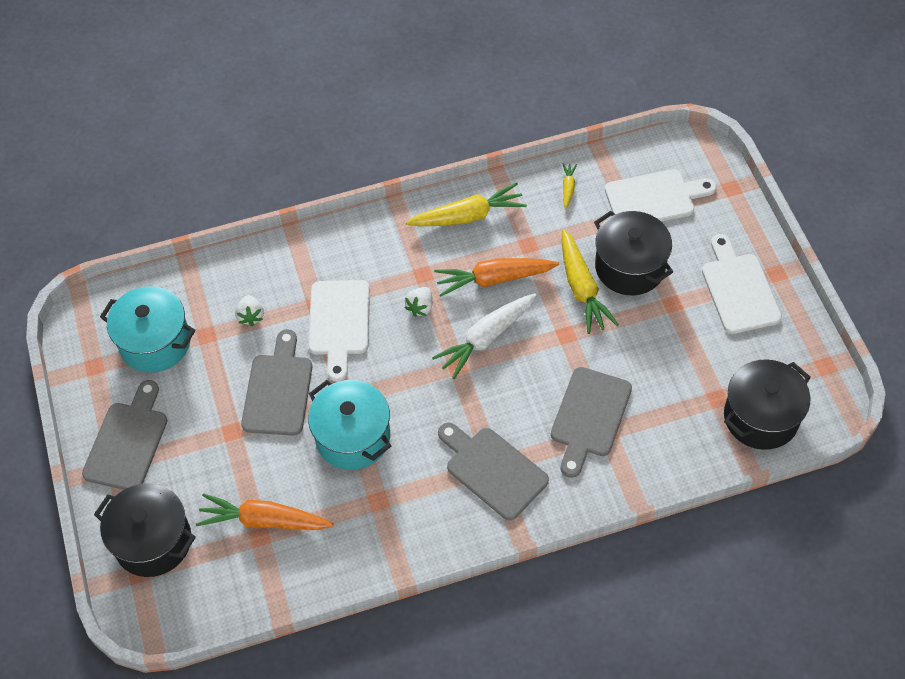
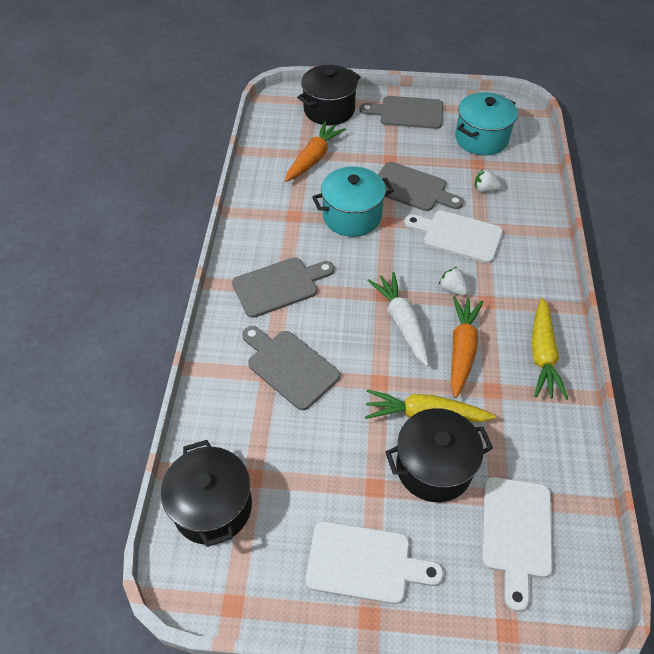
camera: 110 degrees right, 5 degrees down
(128, 441) = (407, 113): grey cutting board -> grey cutting board turned 150 degrees clockwise
(568, 188) = (554, 452): yellow carrot -> none

